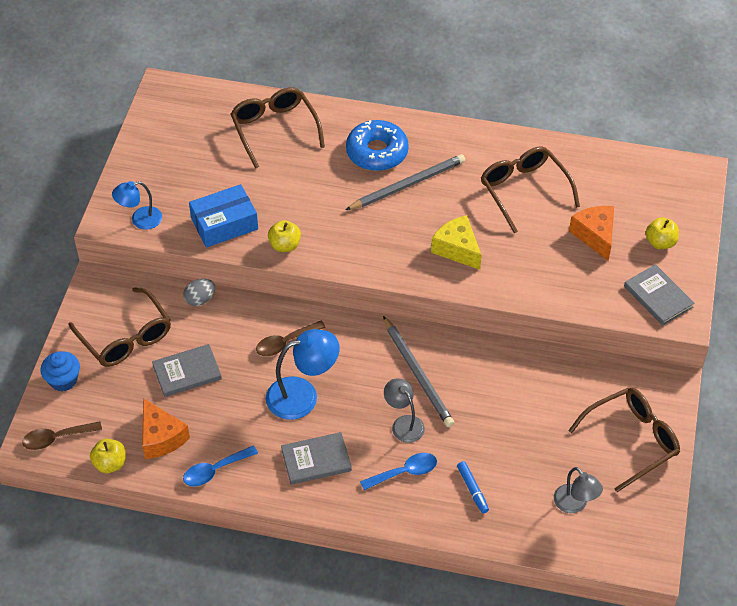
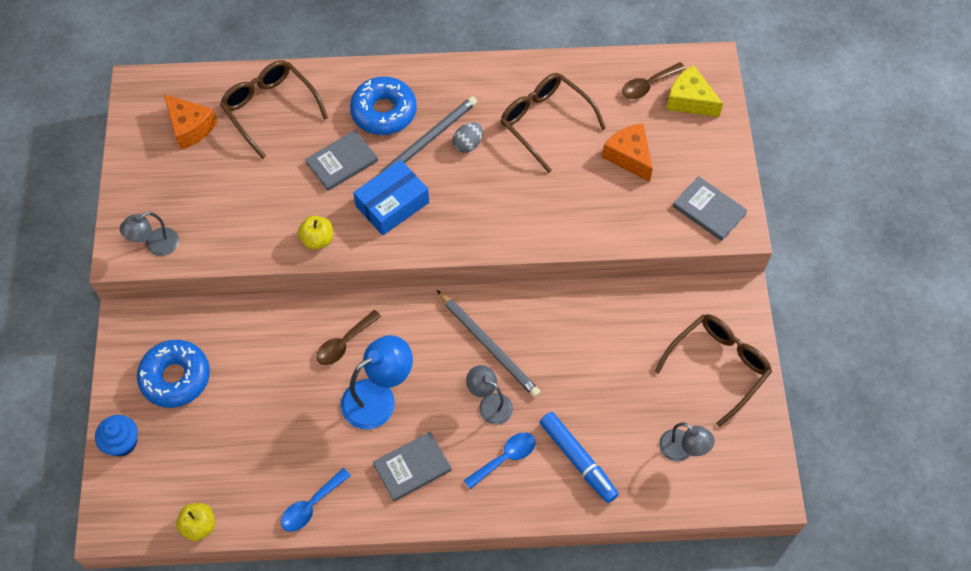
camera: 15 degrees left, 10 degrees up
(57, 438) = (134, 511): brown spoon -> brown spoon (648, 85)
(126, 337) = (175, 377): brown glasses -> blue donut
(140, 220) = (156, 245): blue lamp -> grey lamp
(161, 437) = (245, 482): orange cheese -> orange cheese (190, 127)
(187, 372) = (251, 401): grey book -> grey book (342, 162)
(200, 299) = (242, 315): grey egg -> grey egg (468, 144)
(224, 224) = (247, 230): blue box -> blue box (392, 204)
(457, 249) = (496, 203): yellow cheese -> yellow cheese (689, 100)
(472, 490) = (578, 460): blue marker -> blue marker, size x1.76
(660, 242) = (695, 149): yellow apple -> none

